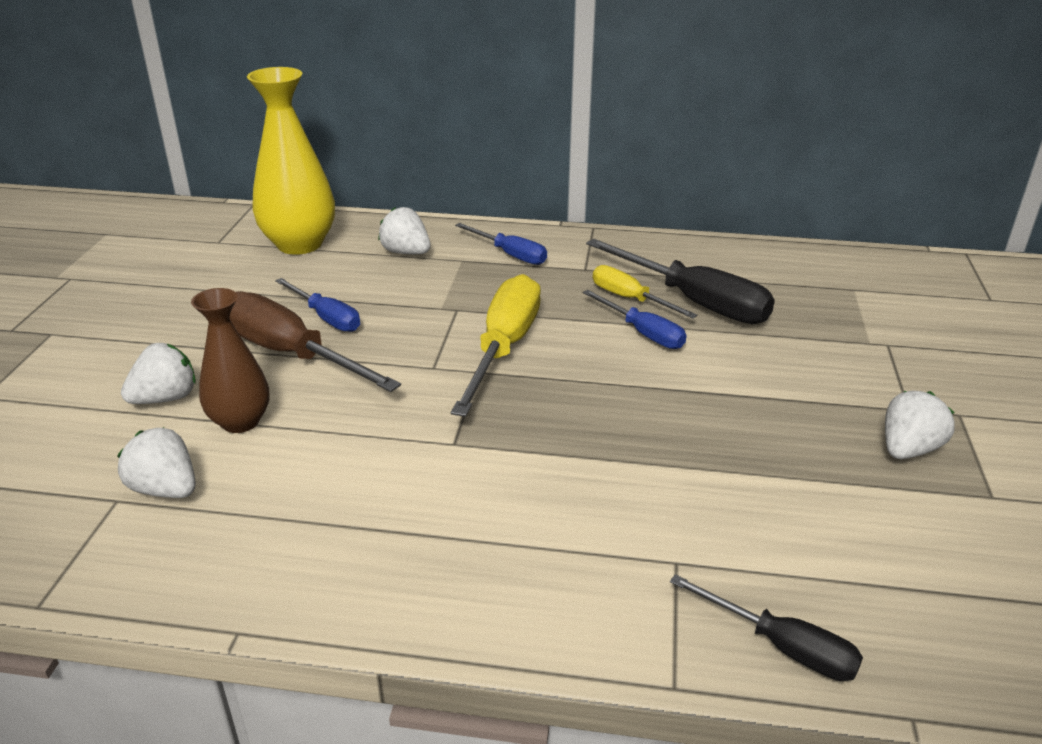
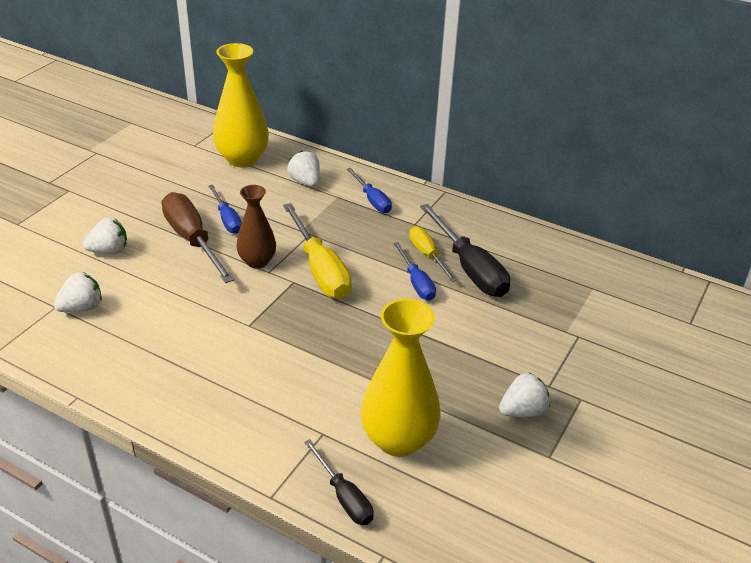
camera: 20 degrees right, 5 degrees up
(165, 489) = (82, 308): white strawberry -> white strawberry turned 90 degrees clockwise
(240, 421) = (141, 277): brown vase -> brown vase (257, 261)
(504, 348) = (320, 269): yellow screwdriver -> yellow screwdriver turned 120 degrees clockwise
(787, 536) = (398, 440): none -> yellow vase

